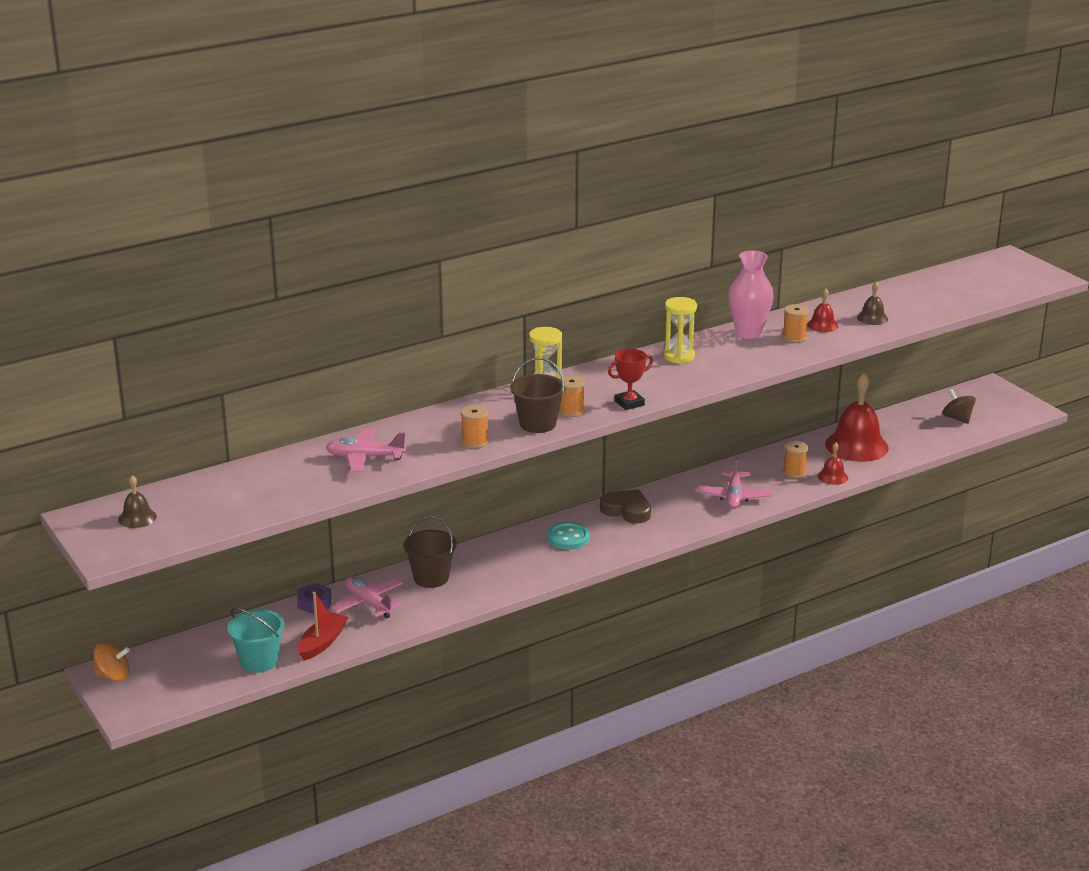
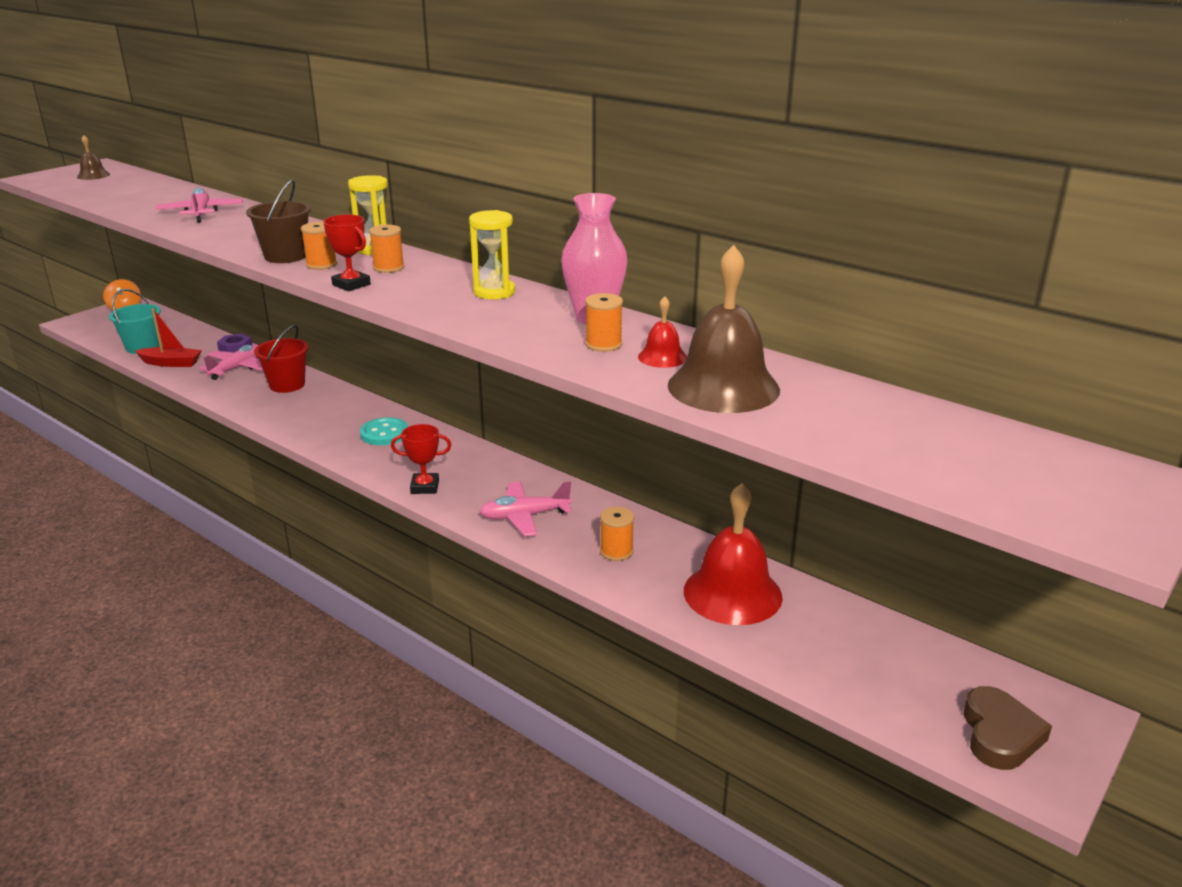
camera: 70 degrees right, 0 degrees up
(431, 578) = (287, 385): brown bucket -> red bucket
(475, 442) = (239, 240): orange spool -> orange spool (388, 268)
(627, 510) = (457, 455): brown heart -> brown heart (1000, 734)
(670, 529) = (425, 487): none -> red trophy
(832, 477) = (625, 584): red bell -> none
(872, 318) = (723, 387): brown bell -> brown bell, size x2.13
(957, 418) = (913, 687): brown spinning top -> none

